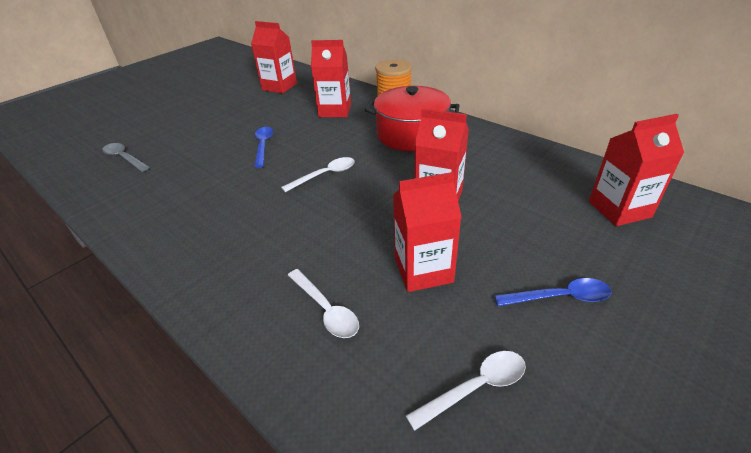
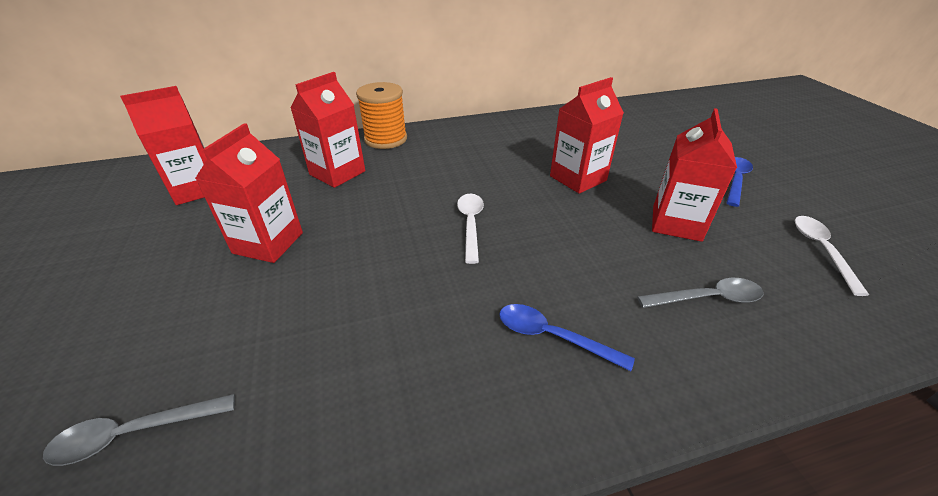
camera: 60 degrees left, 0 degrees up
(263, 146) = (342, 249): blue spoon -> blue spoon (552, 337)
(326, 309) = (707, 298): white spoon -> grey spoon
(411, 134) = (455, 151): red pot -> none
(619, 209) = (652, 122): red carton -> red carton (268, 243)

